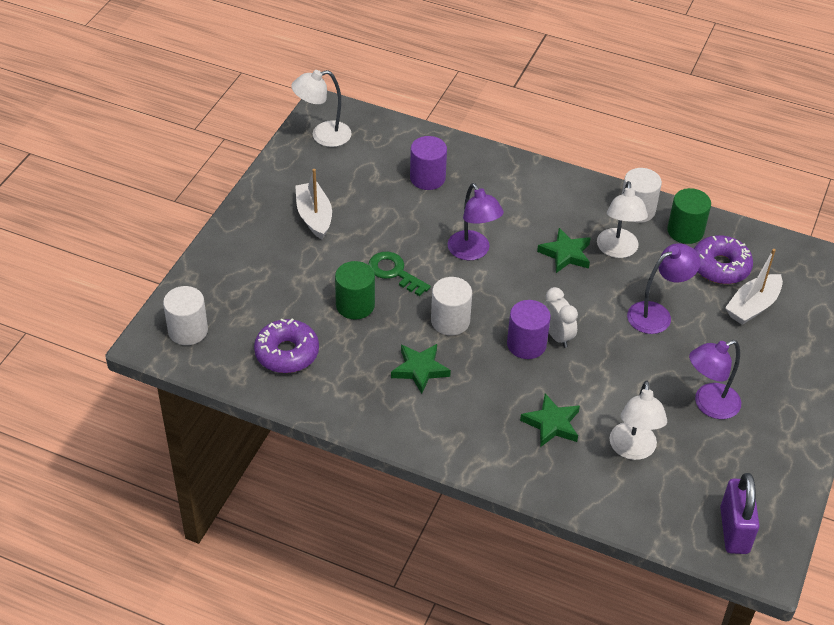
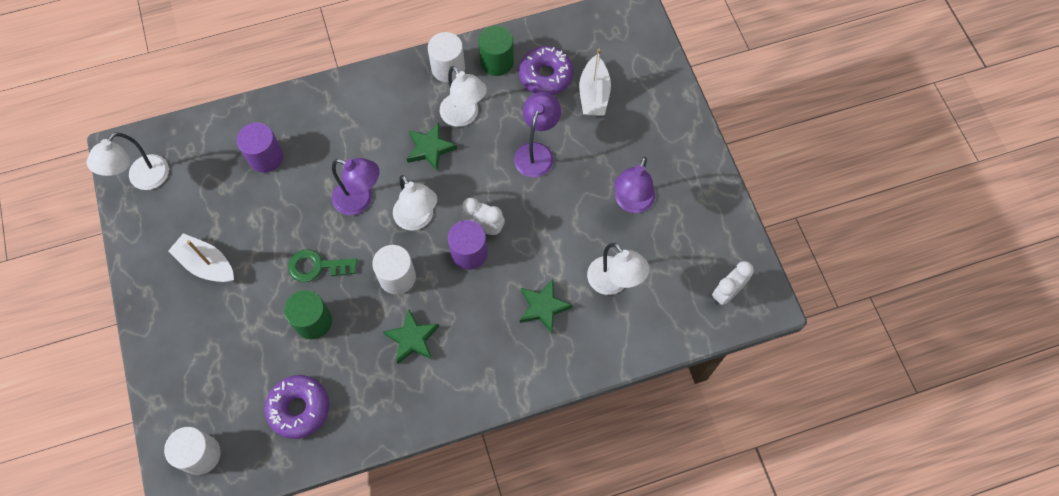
camera: 40 degrees left, 20 degrees up
(506, 294) = (418, 219): none -> white lamp
(734, 530) = (726, 293): purple padlock -> white clock

